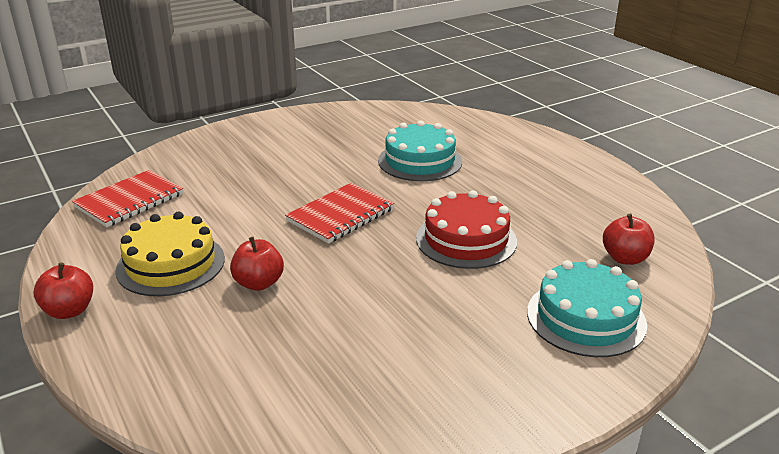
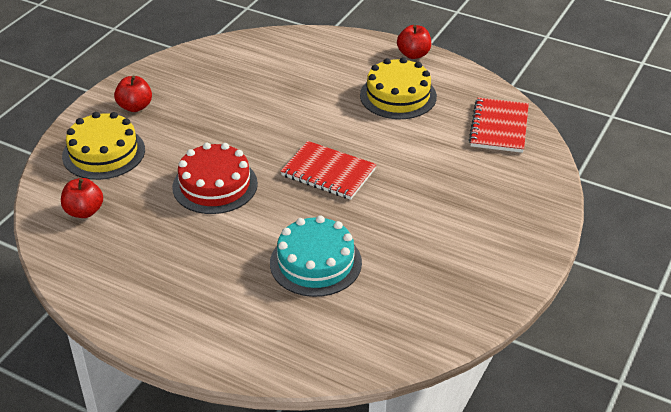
camera: 150 degrees right, 10 degrees up
(259, 283) = (328, 104): red apple -> red apple (135, 107)
(340, 215) = (328, 172): red notebook -> red notebook turned 75 degrees counterclockwise
(586, 317) = (103, 153): turquoise cake -> yellow cake

